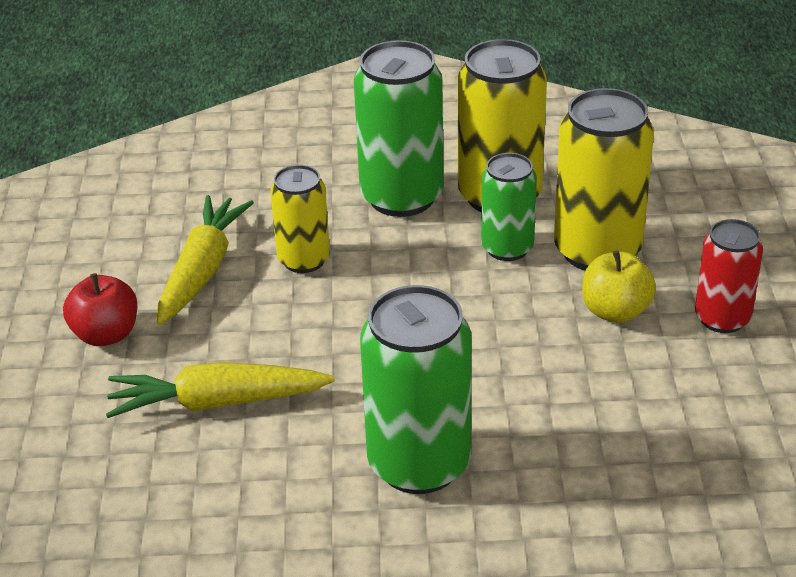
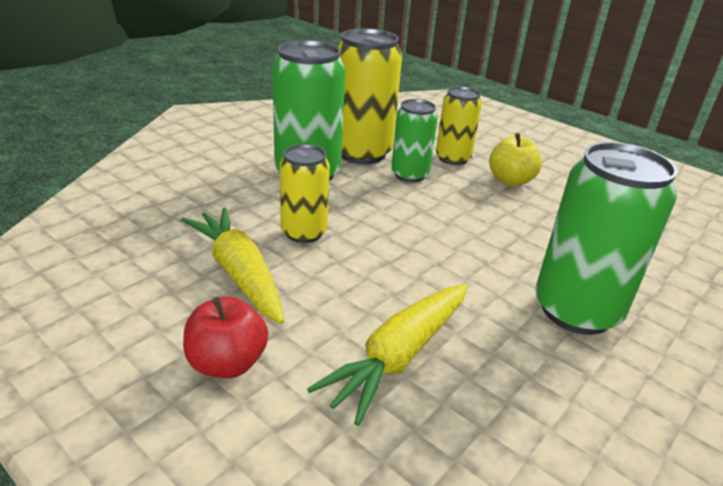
camera: 50 degrees left, 5 degrees down
(597, 251) = (453, 158): yellow can -> yellow can, size x0.60
(722, 318) = (554, 163): red can -> none

